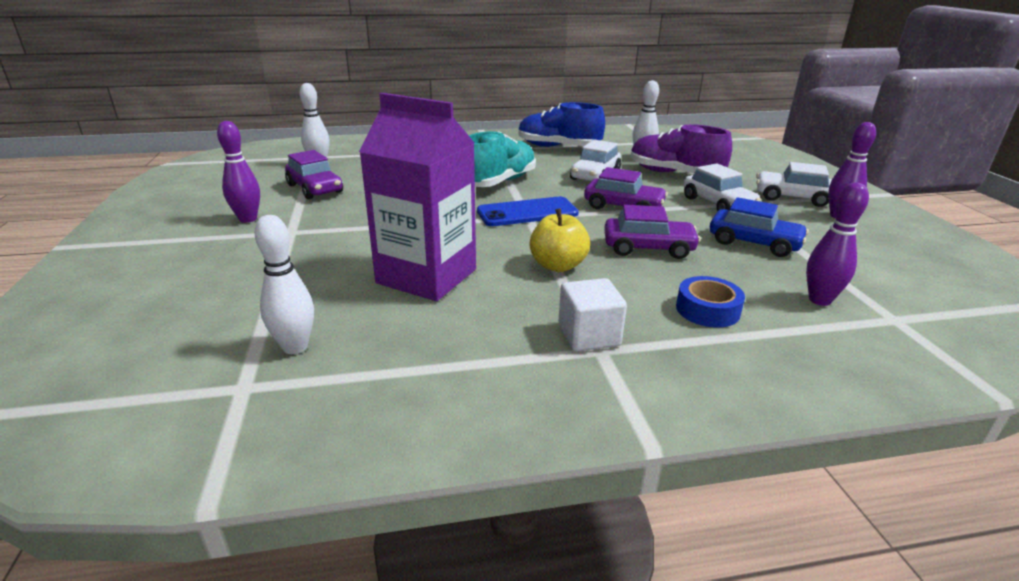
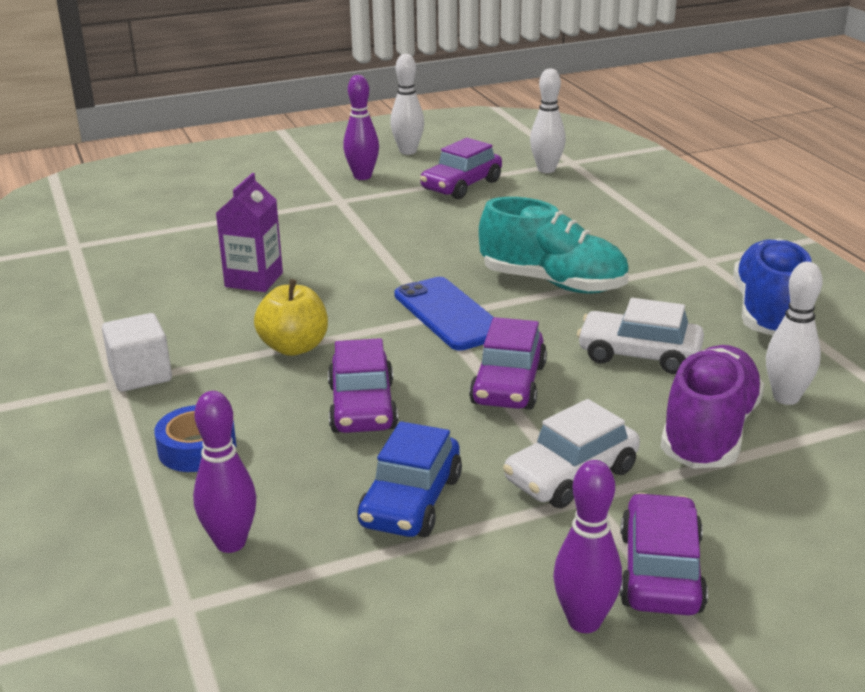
camera: 80 degrees right, 0 degrees up
(295, 347) = (125, 250): white bowling pin -> white bowling pin (408, 151)
(426, 276) = (254, 280): purple carton -> purple carton, size x0.57
(792, 197) = (660, 571): white car -> purple car

